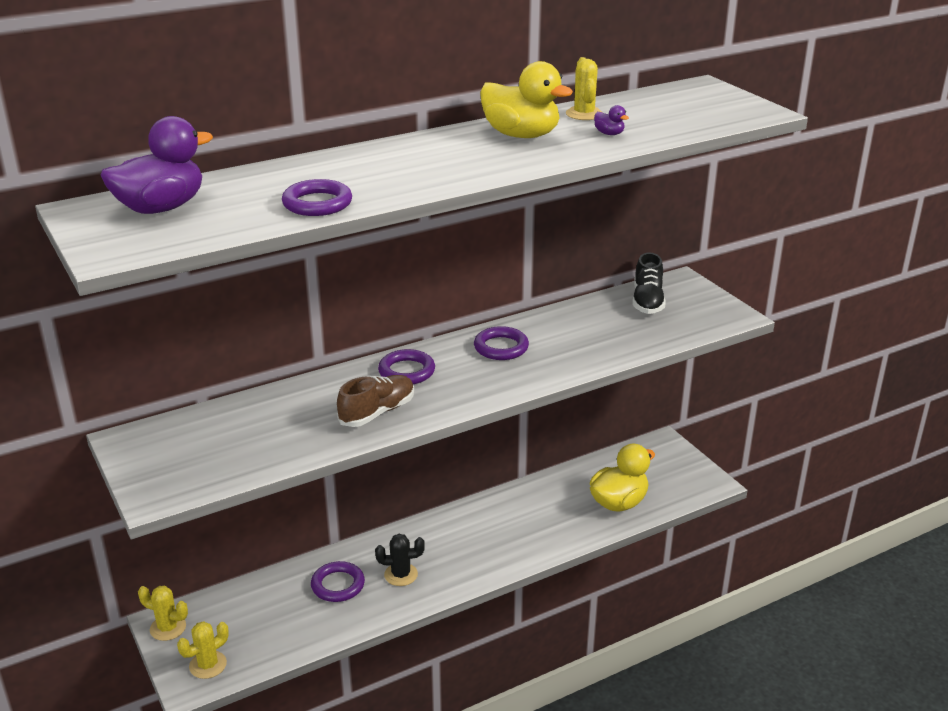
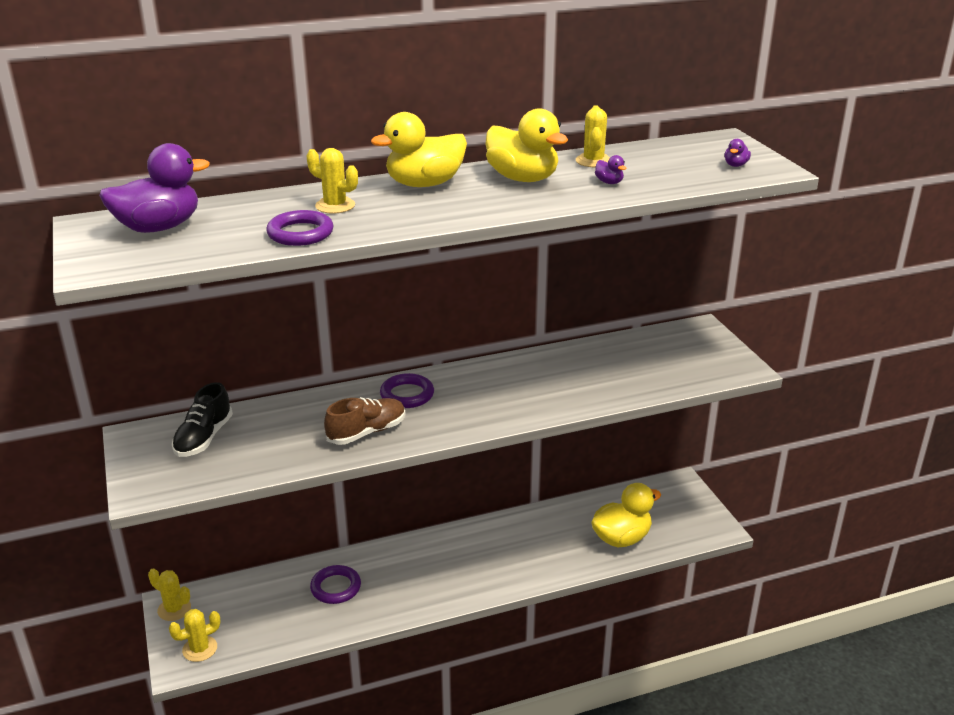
camera: 10 degrees right, 0 degrees up
(340, 174) = (335, 206): none -> yellow cactus
(401, 575) = (396, 585): black cactus -> none
(423, 147) = (424, 184): none -> yellow duck
(501, 347) = (503, 379): purple ring -> none
(647, 301) = (660, 346): black shoe -> black shoe (204, 438)
(724, 110) = (735, 165): none -> purple duck

